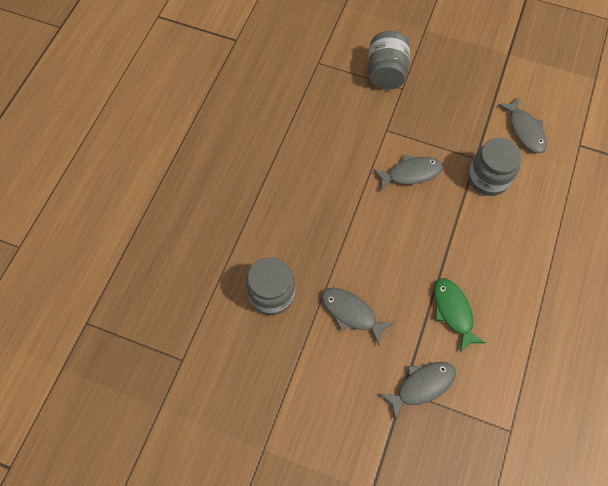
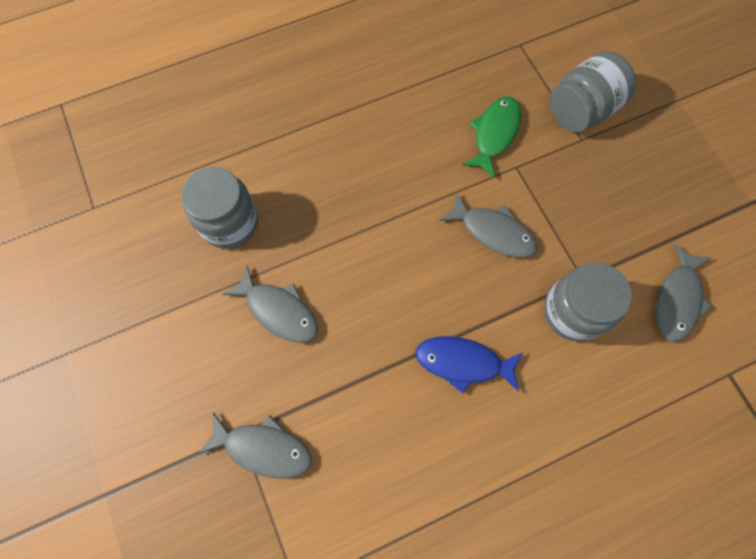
camera: 45 degrees right, 5 degrees up
(351, 313) = (279, 310): grey fish -> grey fish turned 135 degrees clockwise
(453, 311) = (378, 409): green fish -> green fish (494, 134)
(466, 250) = (463, 362): none -> blue fish

